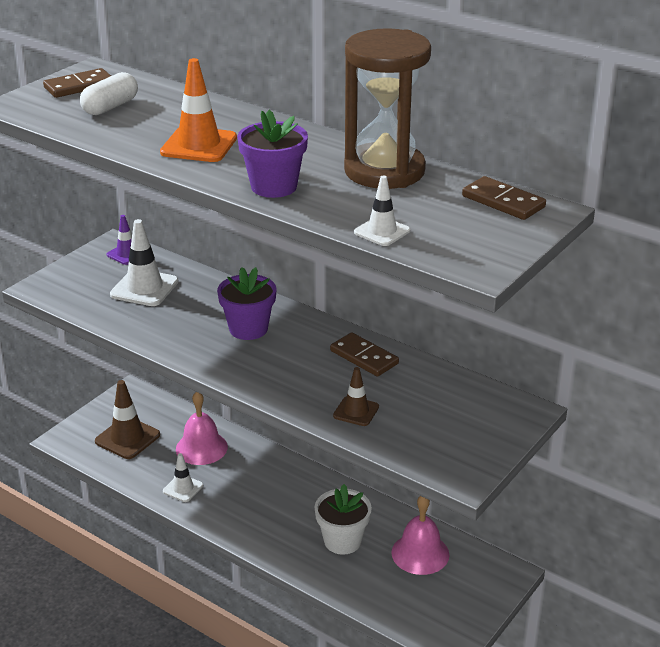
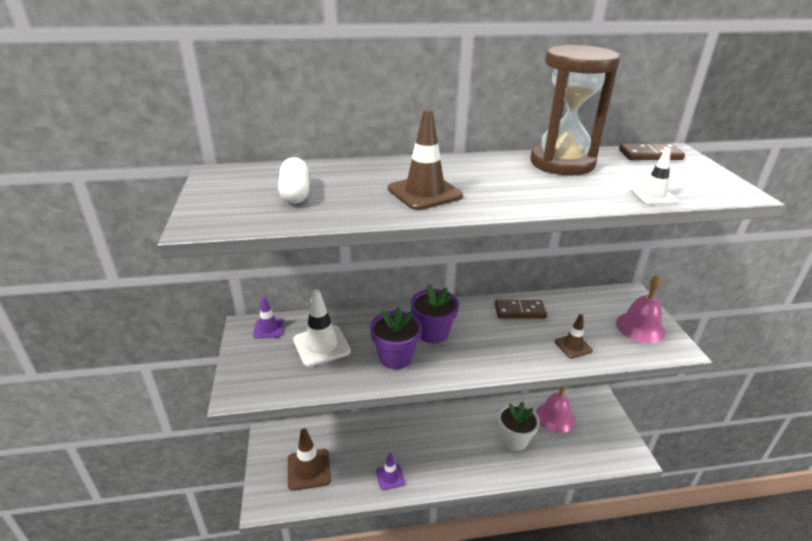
camera: 45 degrees left, 0 degrees up
(79, 86) = (232, 188): brown domino -> none
(183, 488) = (390, 477): white traffic cone -> purple traffic cone
(199, 145) = (424, 193): orange traffic cone -> brown traffic cone
(201, 448) = (365, 441): pink bell -> pink bell (640, 327)
(274, 187) = (535, 198): purple flower pot -> purple flower pot (395, 357)

